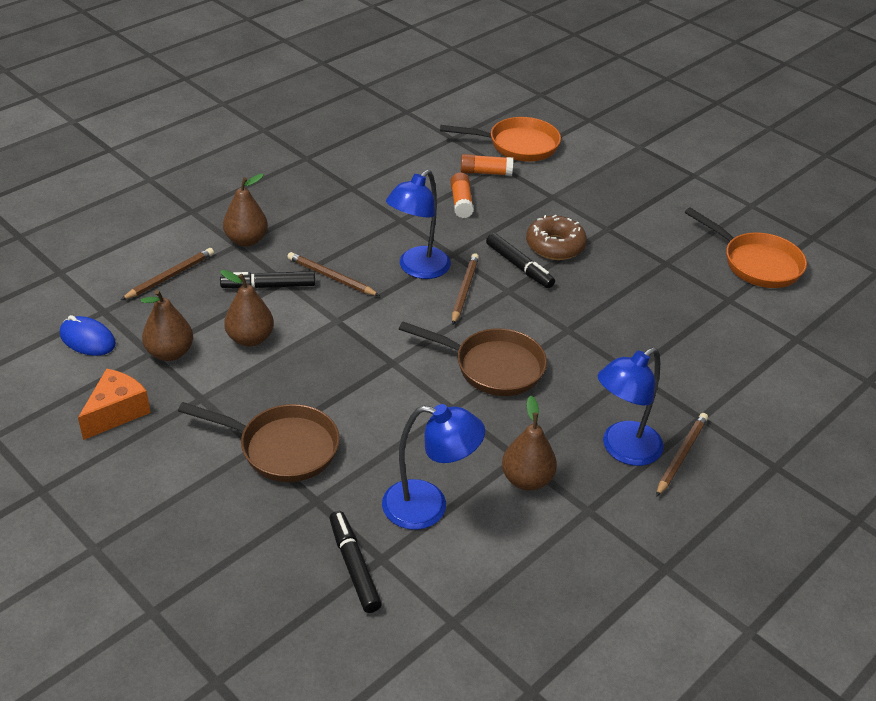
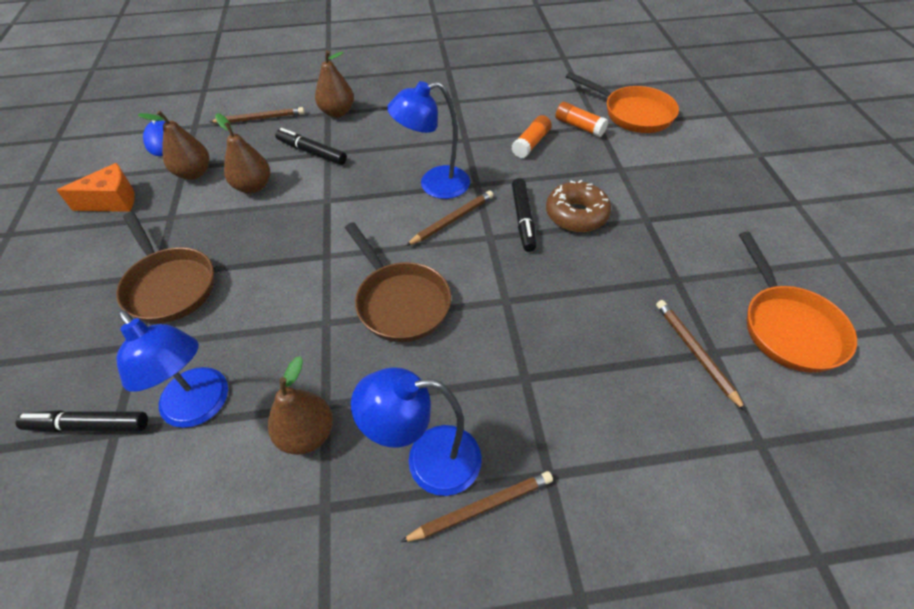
camera: 40 degrees right, 10 degrees up
(331, 277) = (362, 164): brown pencil -> brown pencil (695, 353)
(354, 566) = (88, 426): black marker -> black marker turned 105 degrees counterclockwise

